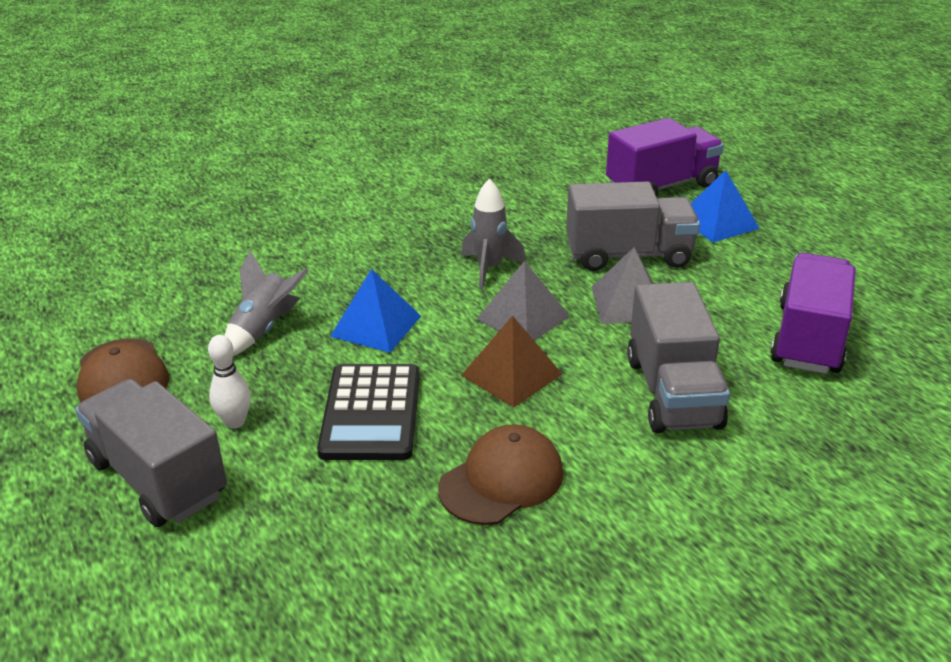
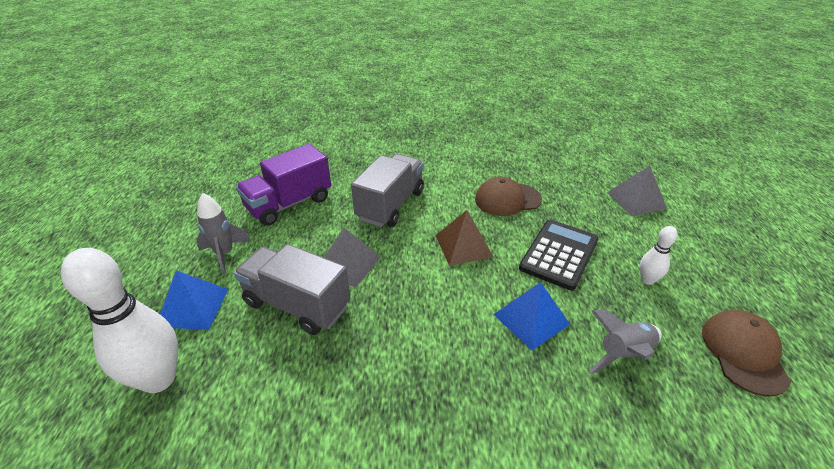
camera: 150 degrees left, 5 degrees up
(158, 478) = (693, 262): grey truck -> none
(489, 269) = (410, 340): grey rocket -> grey rocket (225, 254)
(523, 317) = (424, 281): grey pyramid -> grey pyramid (636, 200)
(661, 186) = (158, 379): purple truck -> white bowling pin

